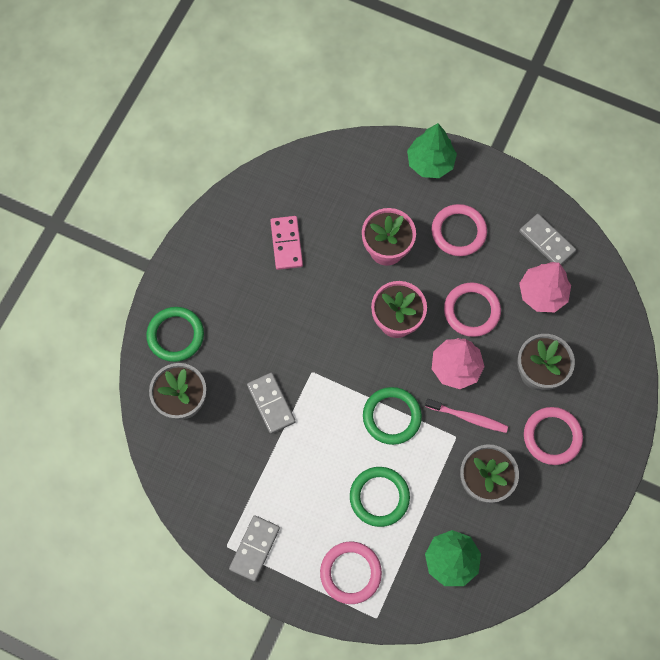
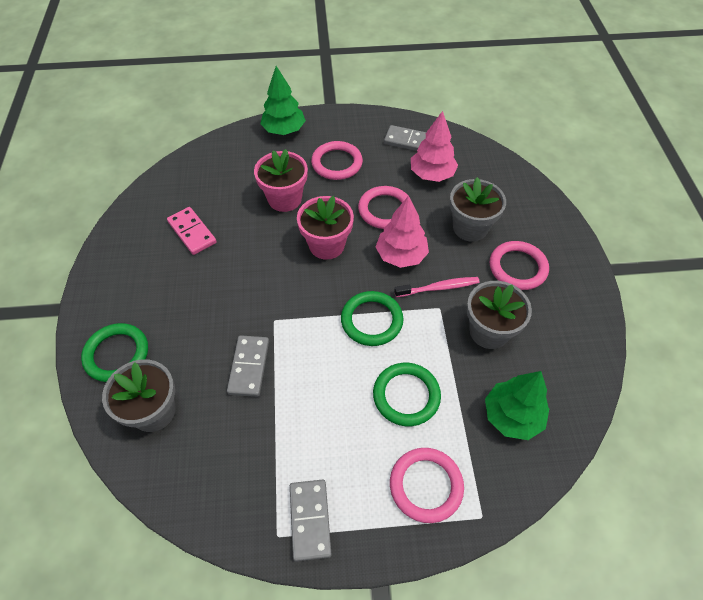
camera: 30 degrees left, 15 degrees down
(271, 403) = (249, 367): grey domino -> grey domino turned 60 degrees clockwise

